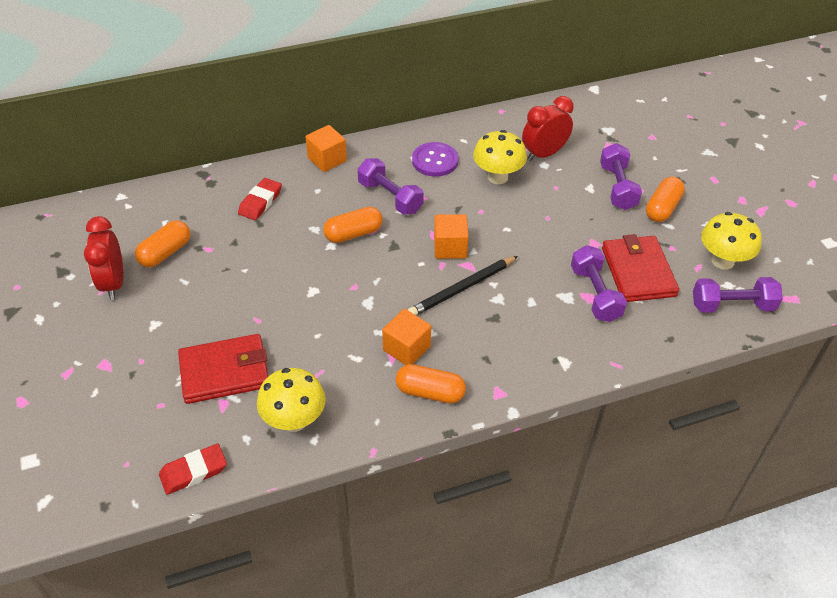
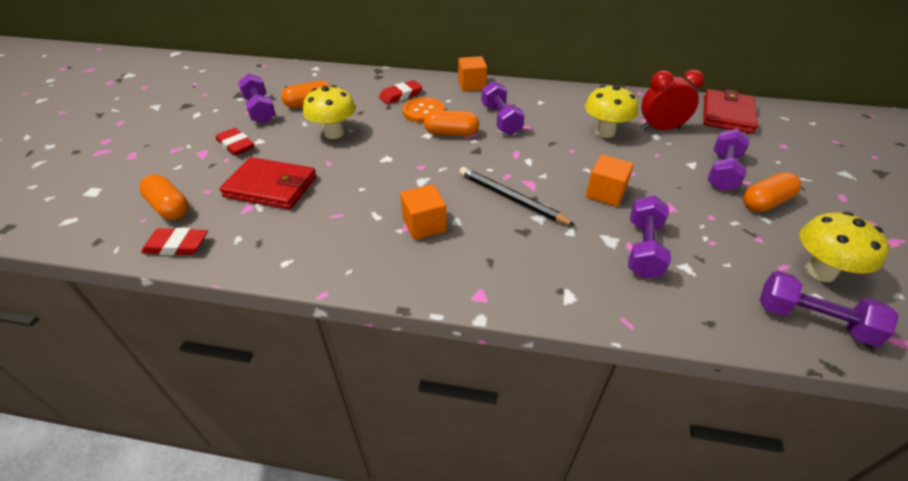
camera: 30 degrees right, 5 degrees down
(113, 283) = (260, 110): red clock -> purple dumbbell
(133, 339) = (236, 145): none -> red eraser
(294, 420) = (285, 241): yellow mushroom -> yellow mushroom (334, 133)
(303, 216) = (423, 111): none -> orange button
(430, 392) = (415, 267): orange capsule -> orange capsule (169, 207)
(435, 161) = (557, 108): purple button -> none
(450, 247) = (524, 166): orange cube -> orange cube (605, 193)
(462, 288) = (511, 198): black pencil -> black pencil turned 45 degrees clockwise
(638, 272) = (705, 246): red wallet -> red wallet (727, 114)

